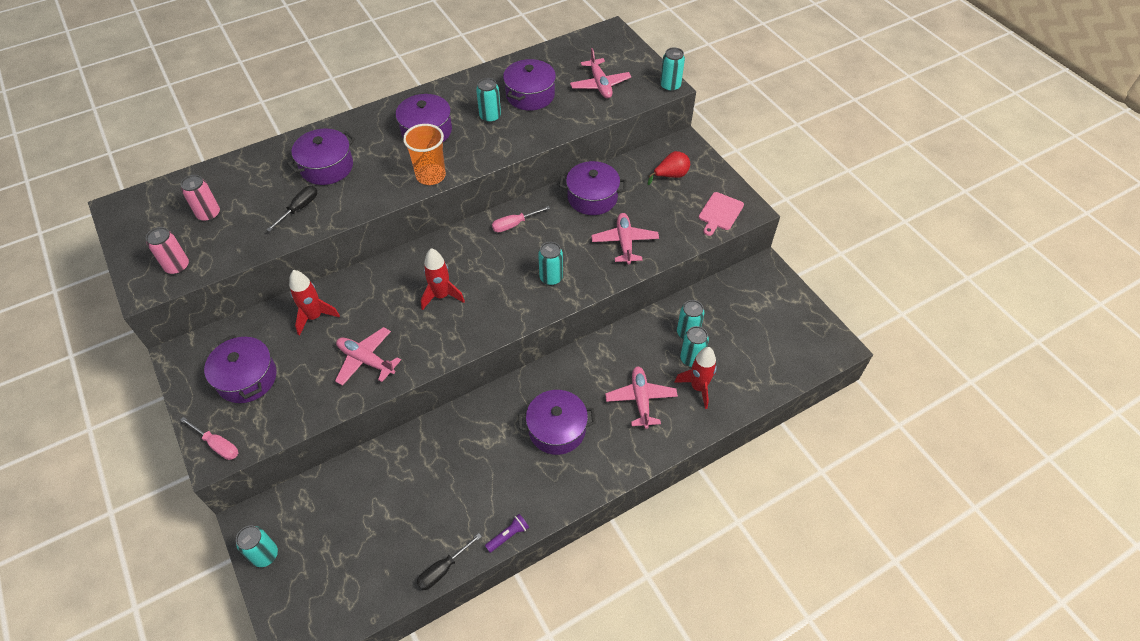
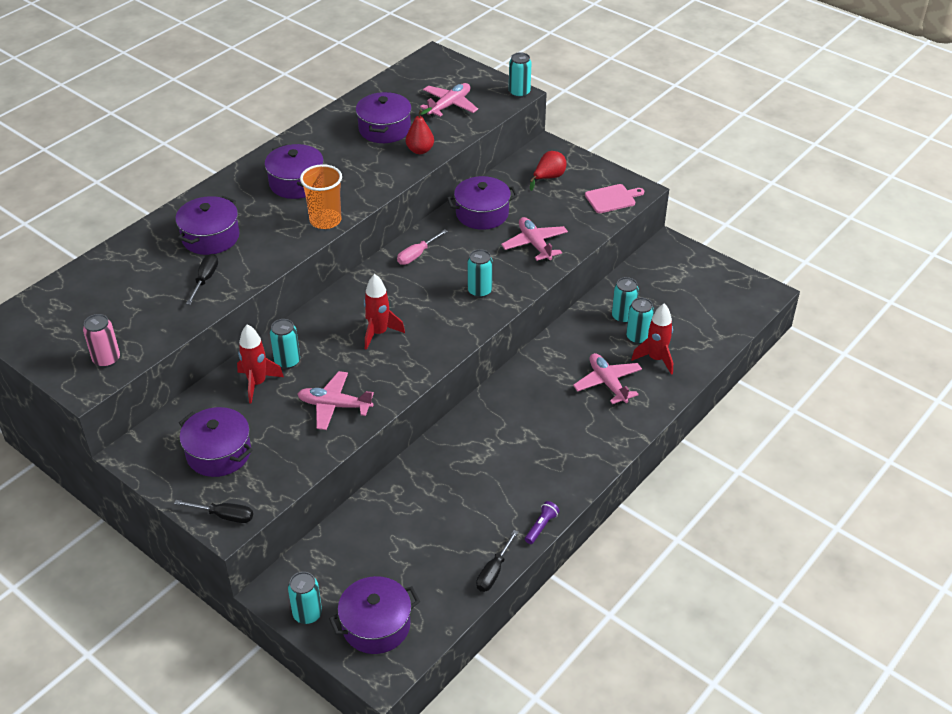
camera: 20 degrees left, 10 degrees down
(209, 214) = (109, 307): pink can -> none
(217, 445) = (224, 516): pink screwdriver -> black screwdriver
(490, 117) = (355, 156): turquoise can -> turquoise can (287, 361)
(550, 124) = (420, 150): none -> red pear
(557, 429) = (540, 429): purple pot -> purple pot (376, 625)
(600, 84) = (449, 105): pink plane -> pink plane turned 105 degrees counterclockwise
(720, 213) = (612, 198): pink cutting board -> pink cutting board turned 120 degrees counterclockwise

